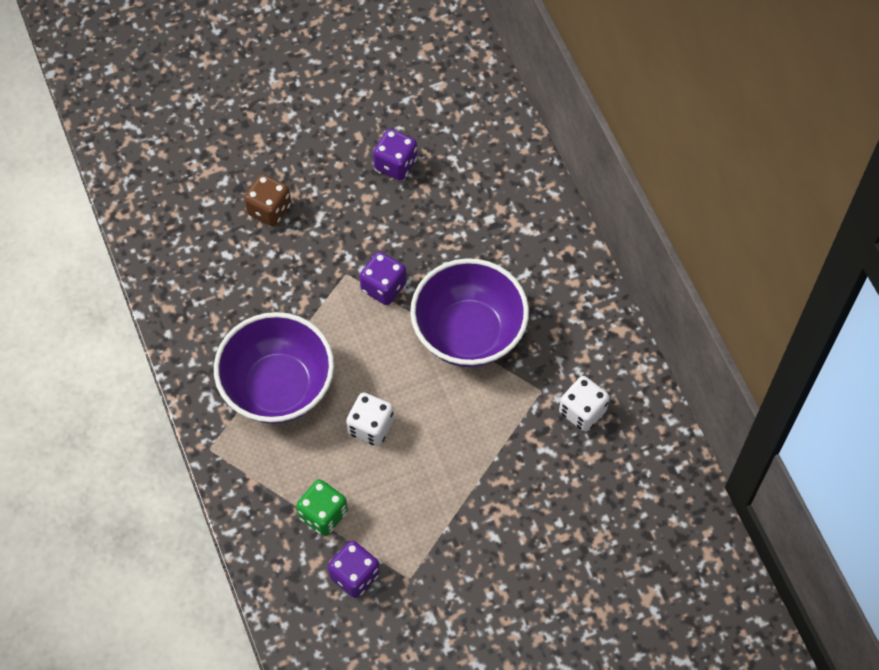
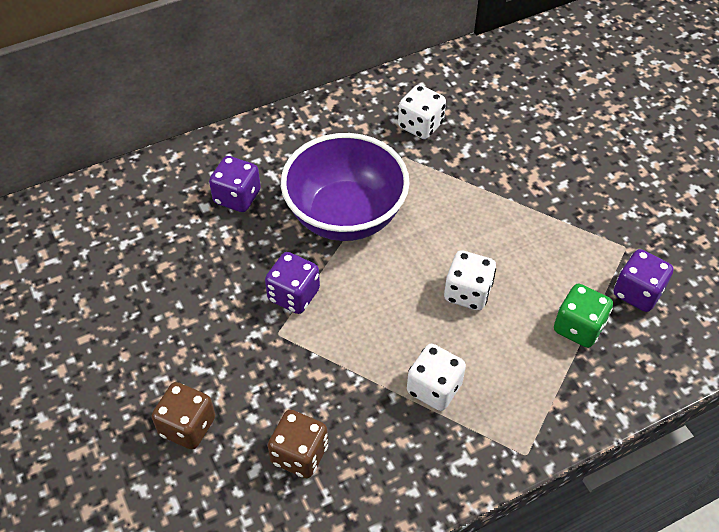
camera: 95 degrees left, 10 degrees down
(234, 285) = (299, 454): none -> brown dice
(278, 387) = (434, 388): purple bowl -> white dice
(395, 164) = (128, 296): purple dice -> purple dice (237, 197)

